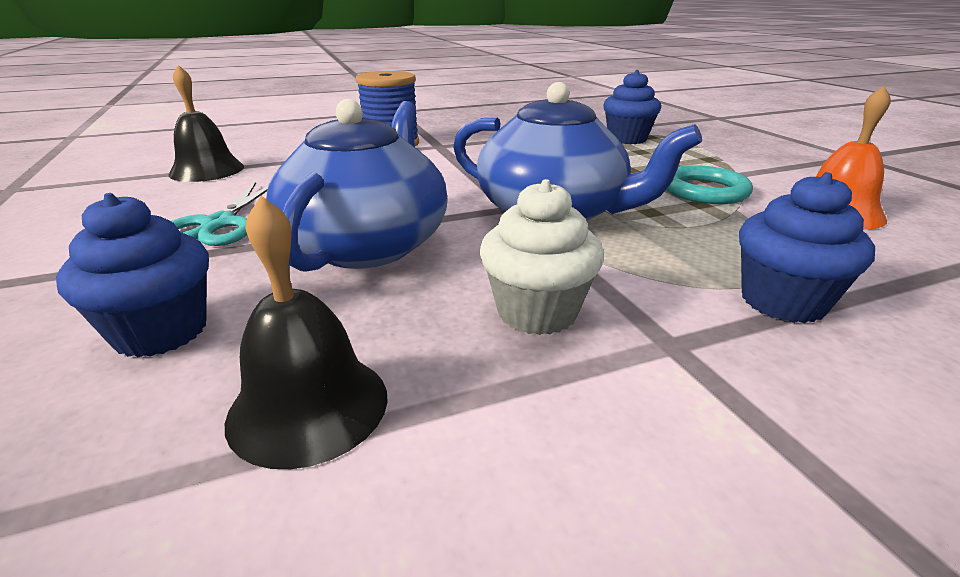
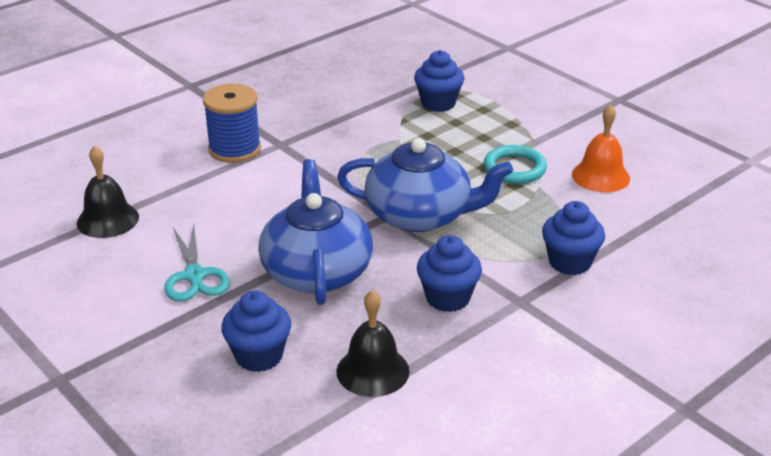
camera: 20 degrees left, 5 degrees up
(537, 312) = (448, 298): white cupcake -> blue cupcake

